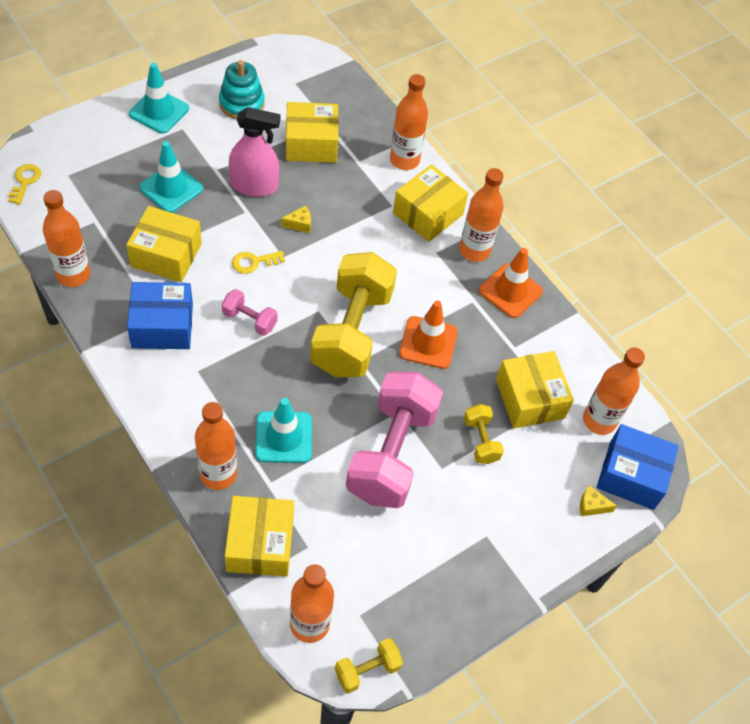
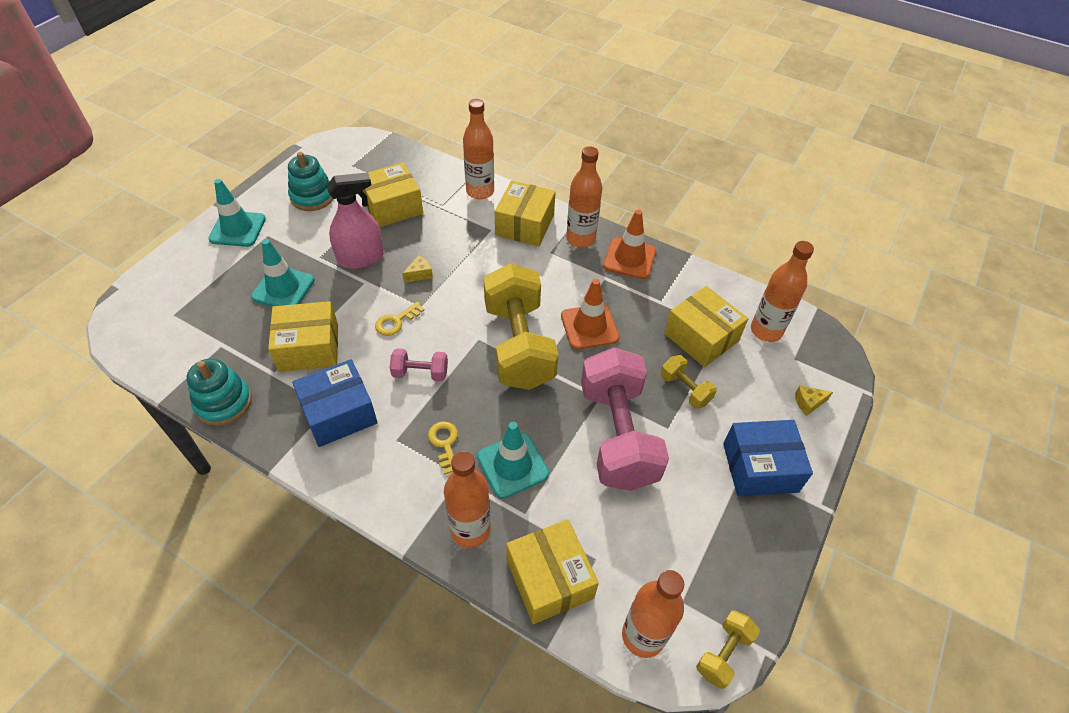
camera: 20 degrees left, 5 degrees down
(25, 181) = (131, 336): yellow key -> yellow key (445, 444)
(73, 275) = (224, 403): orange bottle -> turquoise stacking toy
(631, 475) = (820, 363): blue box -> blue box (760, 467)

